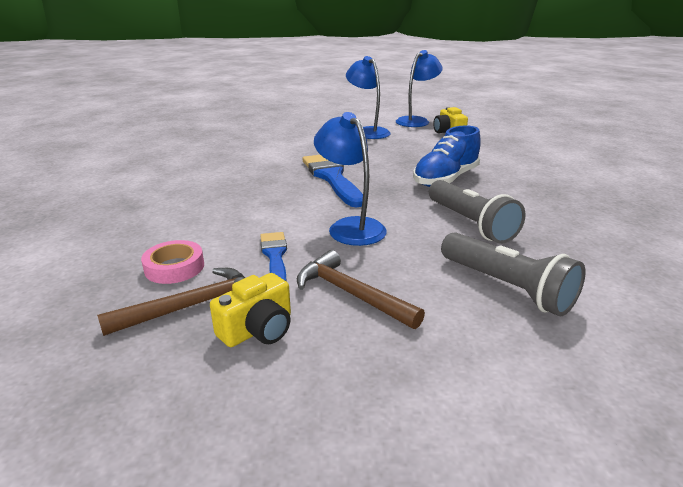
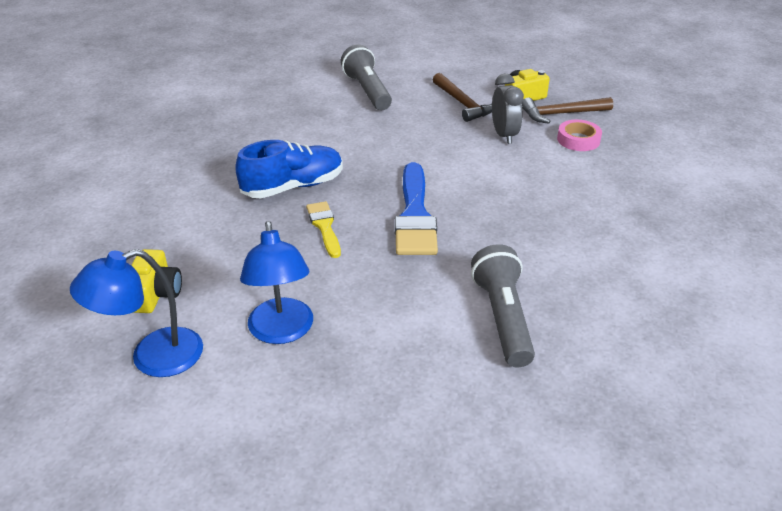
camera: 160 degrees left, 10 degrees up
(275, 256) = (504, 135): blue brush -> grey clock
(350, 227) = (434, 148): blue lamp -> none
(392, 164) = (324, 227): none -> yellow brush
(470, 223) = (335, 133): grey flashlight -> grey flashlight (502, 318)

